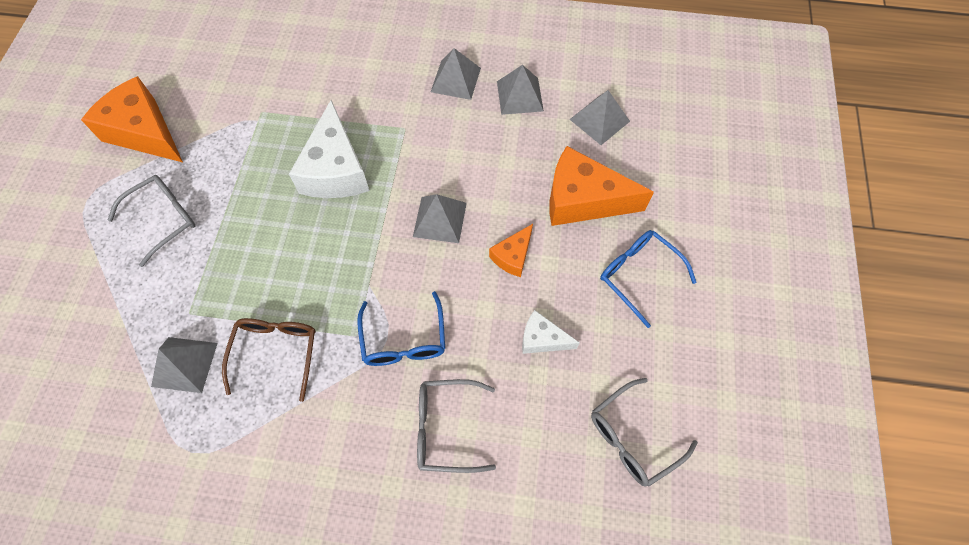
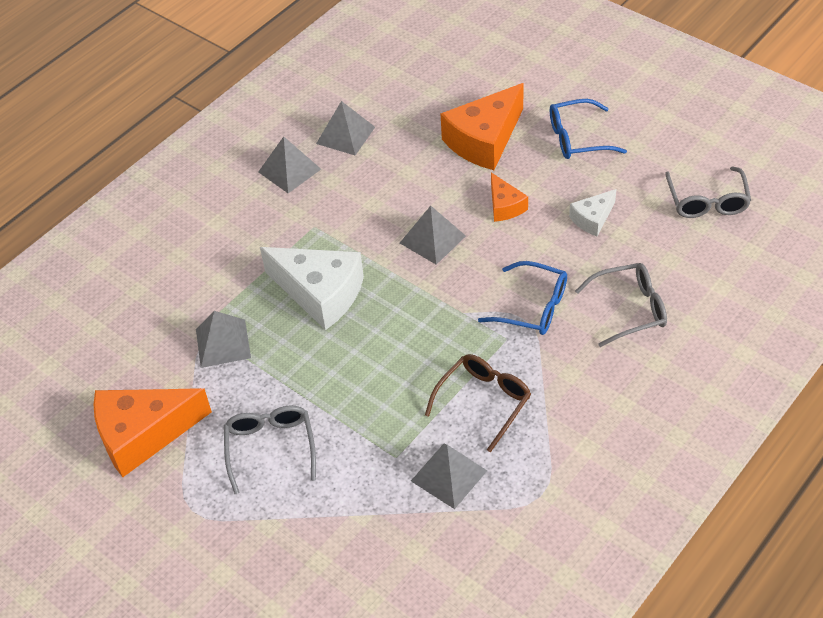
camera: 55 degrees left, 15 degrees down
(276, 352) = (484, 402): brown glasses -> brown glasses turned 90 degrees clockwise
(446, 428) = (630, 309): grey glasses -> grey glasses turned 135 degrees counterclockwise
(599, 120) = (414, 96): grey pyramid -> grey pyramid (223, 343)

